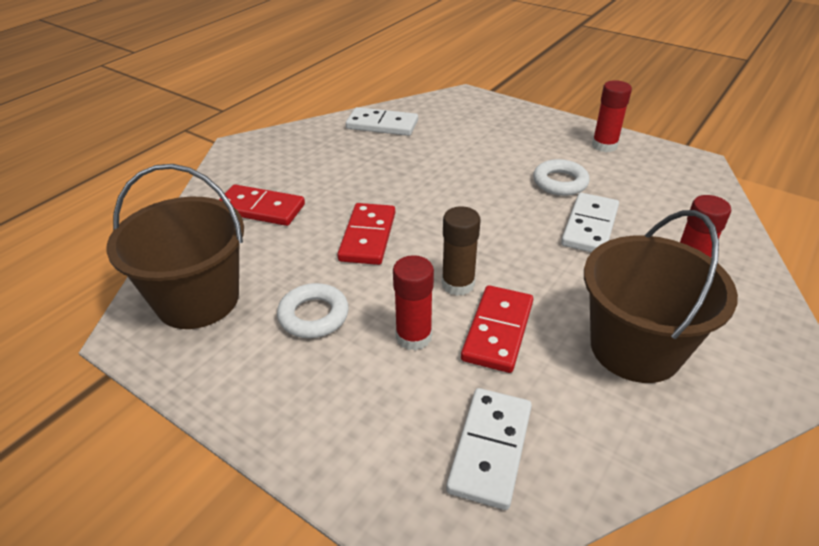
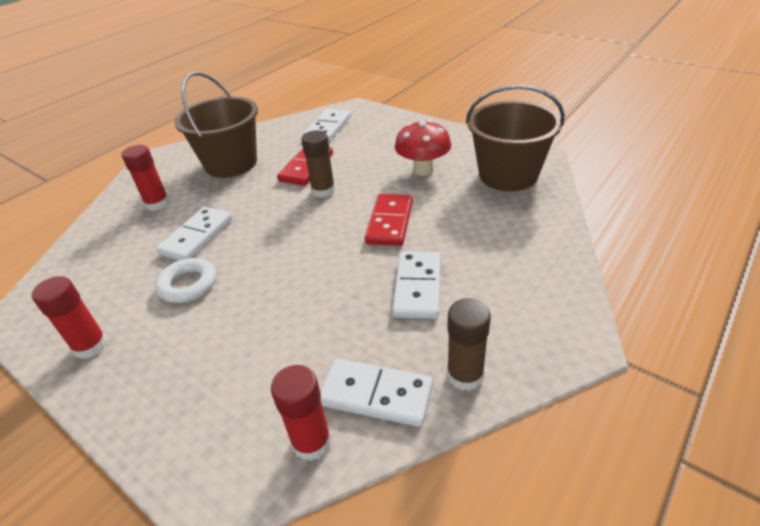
camera: 175 degrees left, 0 degrees up
(260, 209) = (498, 246): red domino -> none
(313, 315) = (423, 170): white ring -> red mushroom
(323, 132) = (465, 375): none -> brown glue stick
(346, 178) = (417, 287): none -> white domino
(413, 336) = (358, 163): red glue stick -> red glue stick (311, 442)

